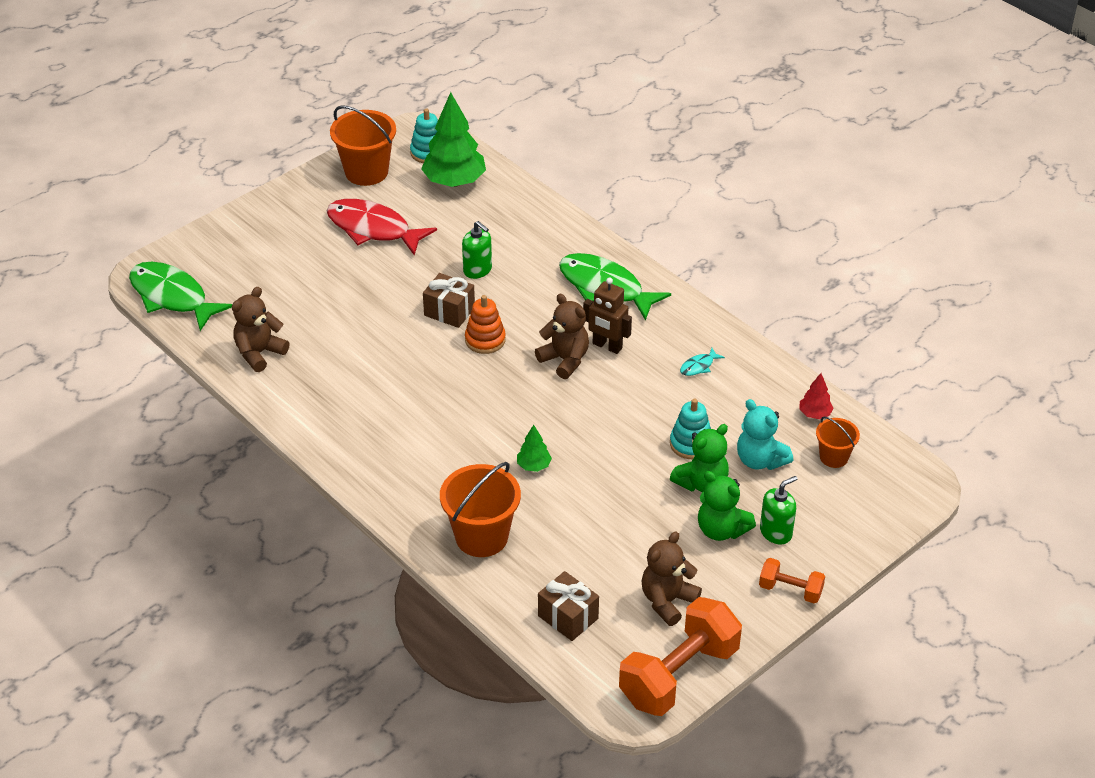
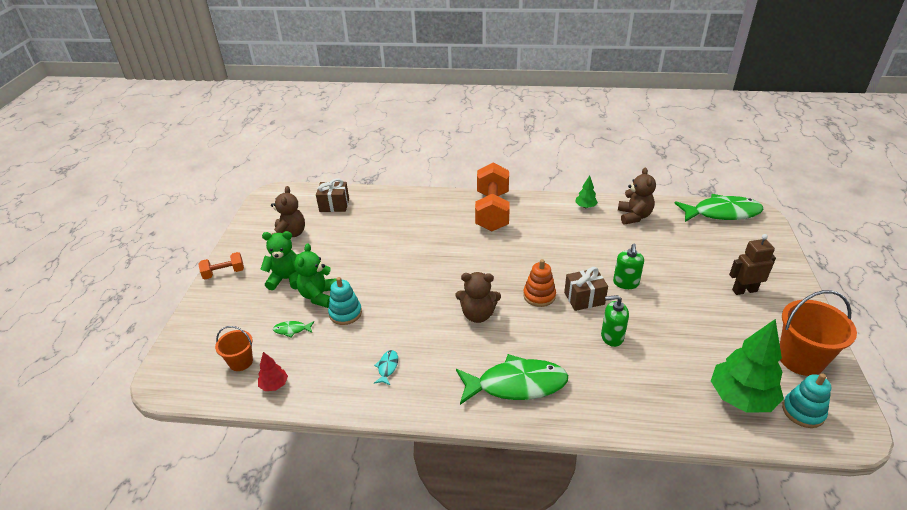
camera: 140 degrees right, 5 degrees down
(373, 229) = (715, 319): red fish -> none
(481, 537) = (411, 210): orange bucket -> none
(534, 466) = (423, 250): green tree -> green tree (585, 206)
(607, 346) = (463, 341): brown robot -> brown robot (744, 290)
(679, 675) = (260, 213): orange dumbbell -> orange dumbbell (492, 211)
(760, 460) = (292, 330): turquoise teddy bear -> green fish
(776, 532) = (252, 296): green soap dispenser -> green soap dispenser (625, 283)

